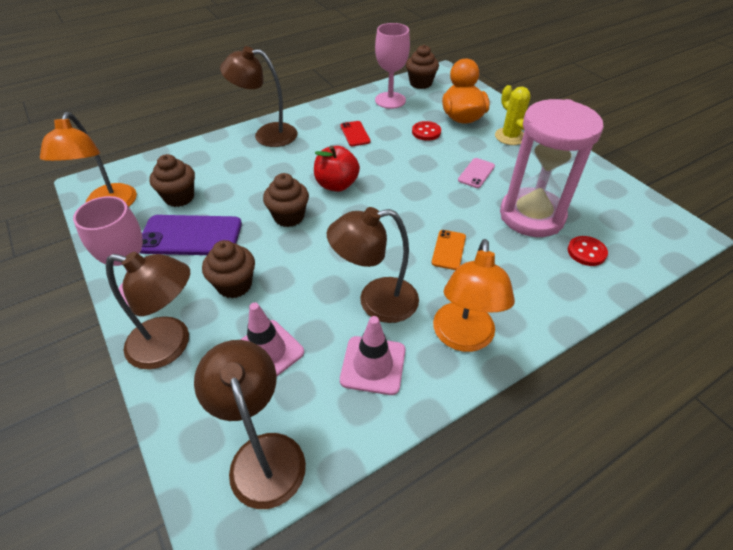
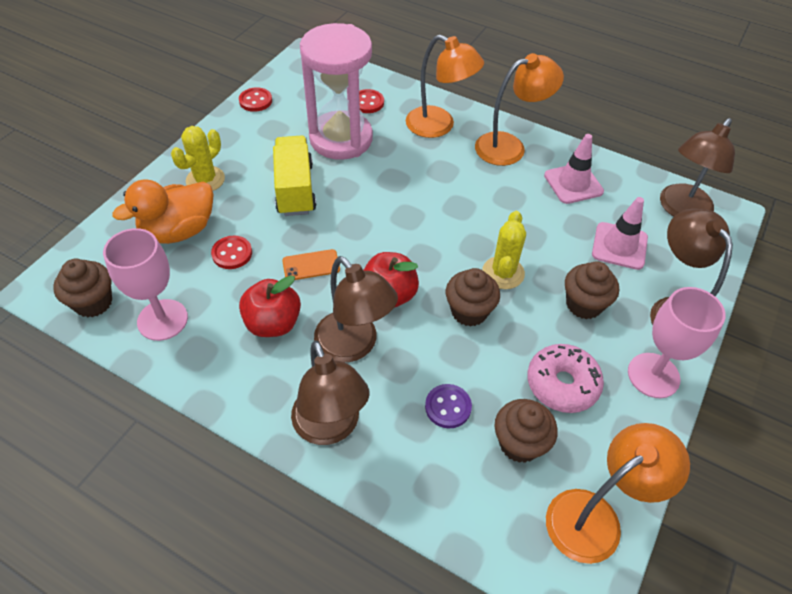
camera: 120 degrees left, 5 degrees up
(191, 236) = (562, 384): purple phone -> pink donut
(232, 179) = (448, 407): none -> purple button
(306, 251) = (503, 273): none -> yellow cactus
(355, 134) = (273, 323): red phone -> red apple
(376, 302) = (518, 203): brown lamp -> brown lamp (354, 346)
(448, 250) = (425, 178): orange phone -> orange phone (311, 265)
(476, 173) = (295, 189): pink phone -> yellow truck
(524, 292) = (439, 126): none -> orange lamp
(610, 182) = (255, 101): none -> red button

